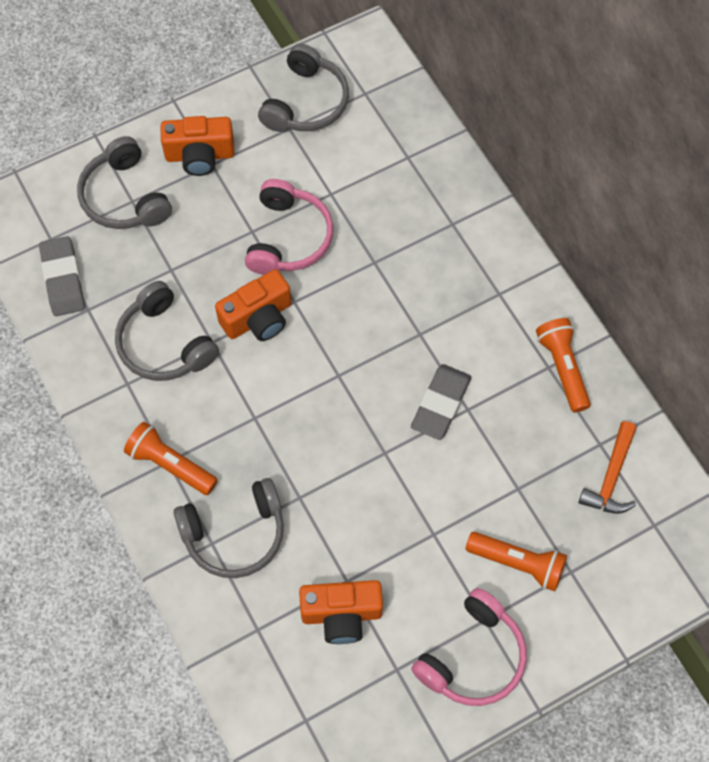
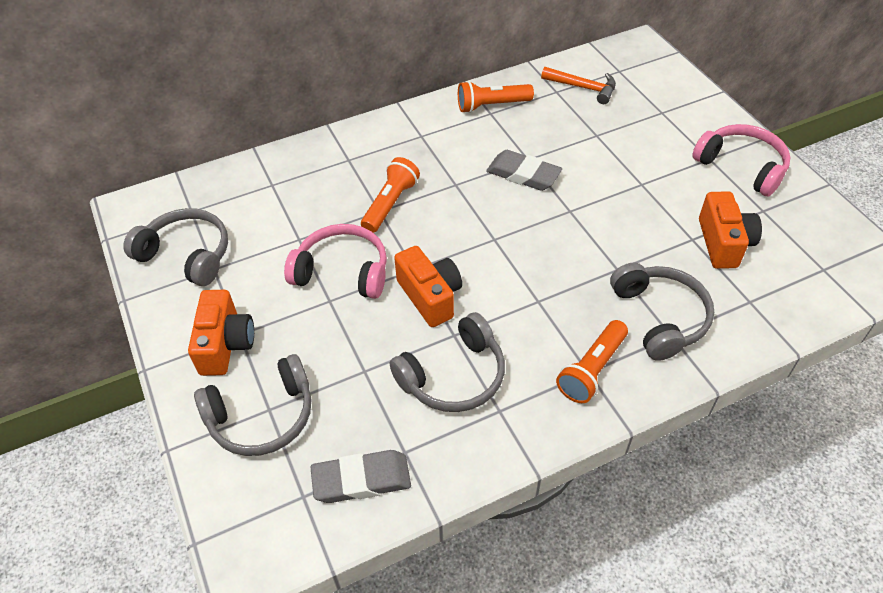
camera: 85 degrees left, 15 degrees down
(517, 563) = (660, 138): orange flashlight -> orange flashlight (390, 204)

